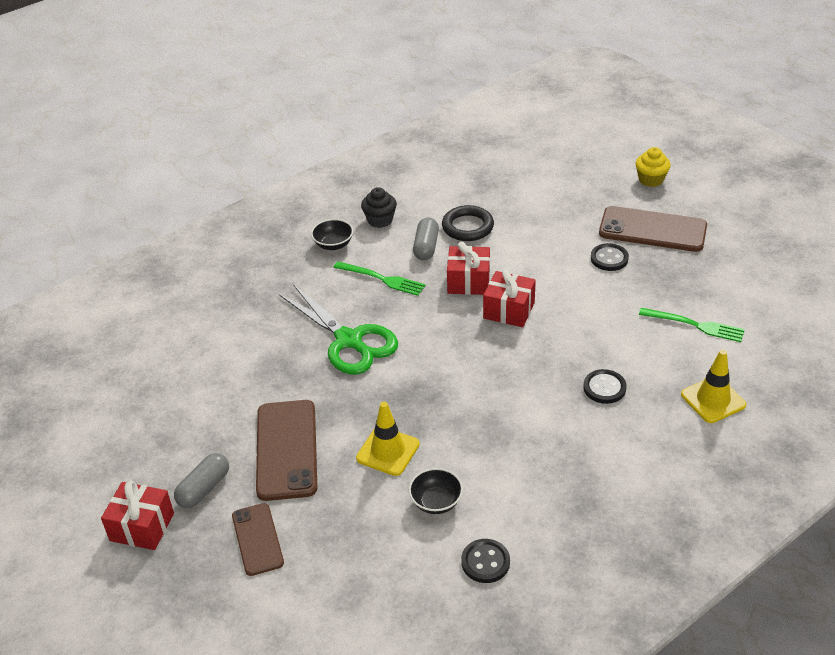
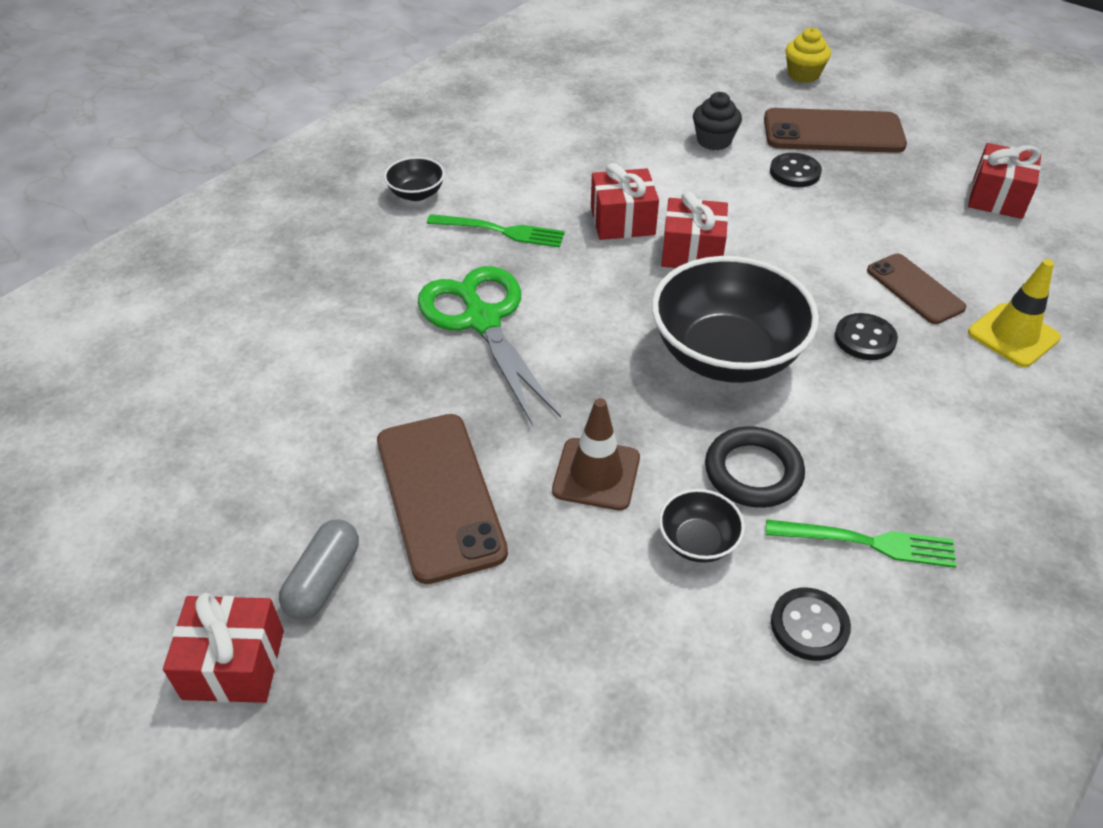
camera: 15 degrees left, 5 degrees up
(257, 539) = (437, 651): brown phone -> brown phone (915, 289)
(349, 340) = (482, 320): green scissors -> green scissors turned 150 degrees counterclockwise
(380, 220) = (471, 156): black cupcake -> black cupcake (714, 141)
(388, 451) = (596, 474): yellow traffic cone -> brown traffic cone
(426, 247) = (547, 183): grey capsule -> none
(467, 227) = (594, 152): black ring -> black ring (753, 472)
(503, 386) = (726, 355): none -> black bowl
(696, 325) = (943, 242): green fork -> green fork (868, 542)
(754, 296) = (997, 198): none -> red gift

